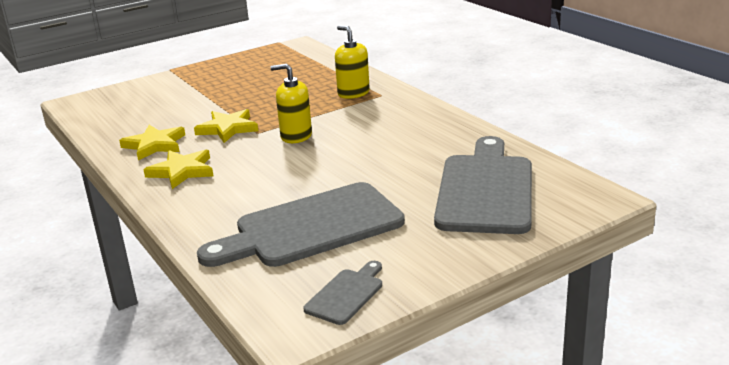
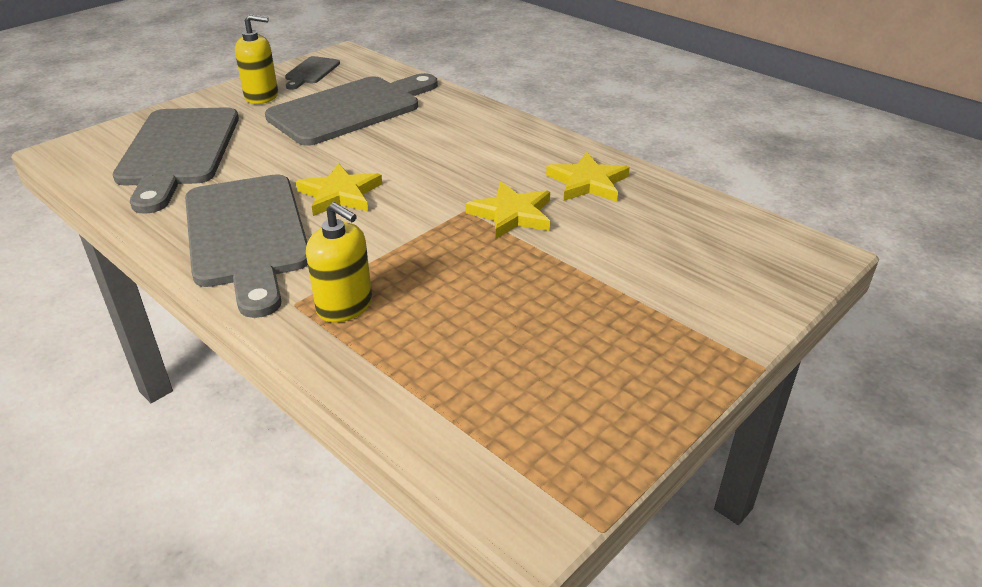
camera: 165 degrees right, 10 degrees up
(182, 171) = (518, 151): yellow star -> yellow star (340, 194)
(296, 136) = (408, 207): yellow soap dispenser -> yellow soap dispenser (262, 96)
(412, 125) = (246, 236): none -> grey cutting board

